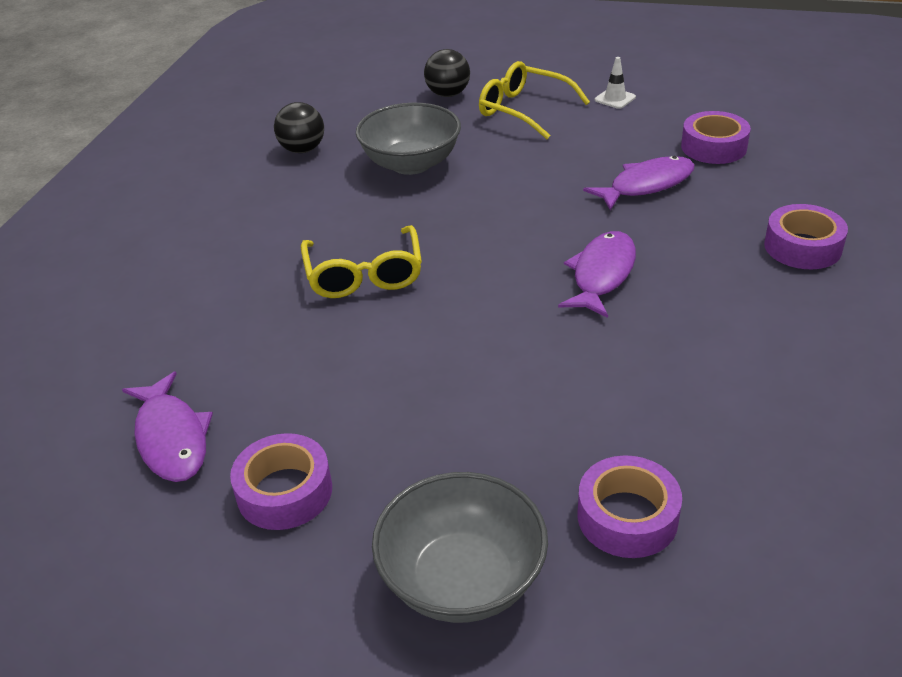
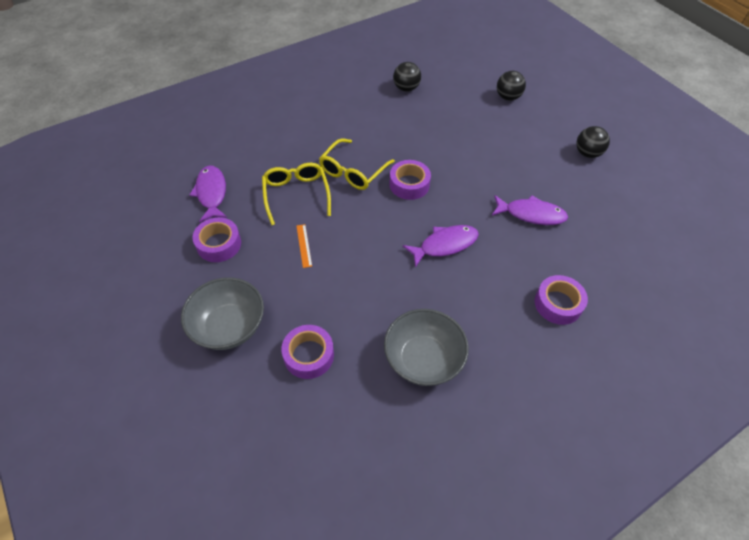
camera: 40 degrees right, 15 degrees up
(171, 438) = (211, 193): purple fish -> purple fish turned 150 degrees clockwise
(411, 163) = (441, 127): grey bowl -> grey bowl (423, 359)
(422, 399) = (304, 245): none -> orange ruler
(523, 110) = (531, 130): yellow glasses -> yellow glasses (296, 194)
(615, 98) = (587, 153): white traffic cone -> black ball
(713, 147) = (597, 217): purple tape -> purple tape (409, 184)

